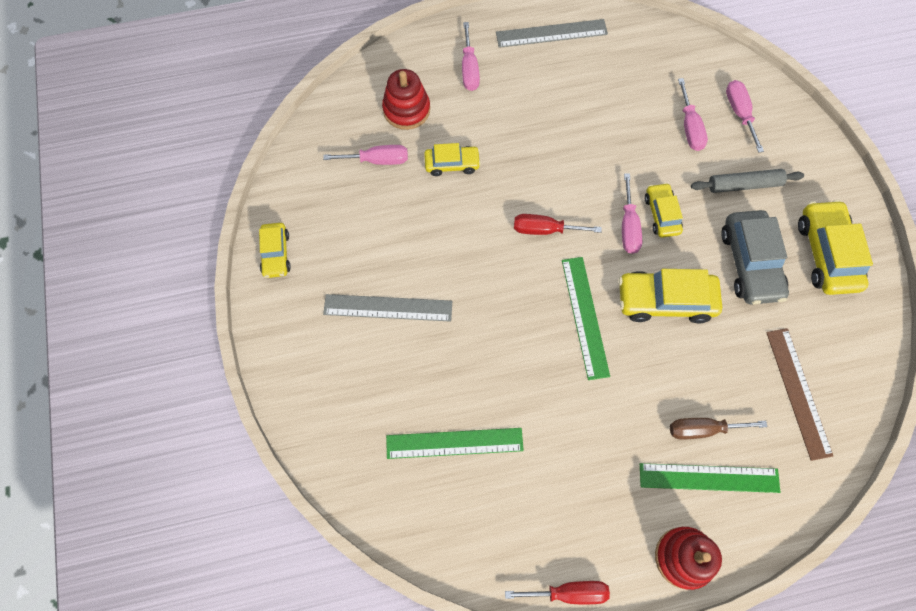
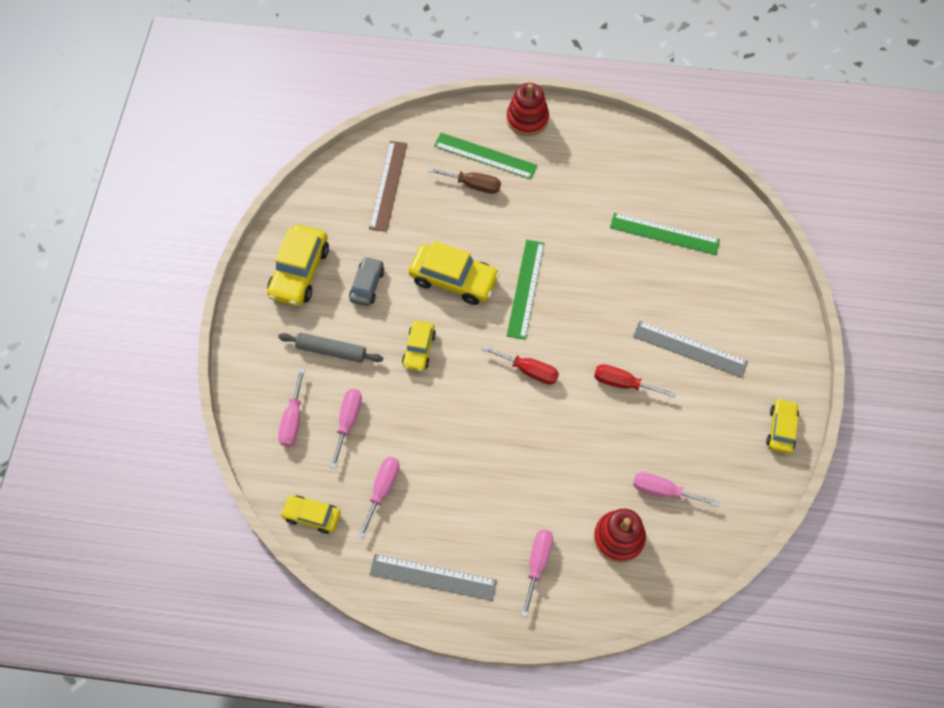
camera: 160 degrees left, 5 degrees down
(452, 164) = (591, 462): yellow car -> yellow car (312, 516)
(568, 592) = (614, 124): red screwdriver -> red screwdriver (623, 383)
(628, 226) = (453, 349): pink screwdriver -> pink screwdriver (382, 490)
(750, 263) = (367, 285): grey car -> grey car, size x0.59

